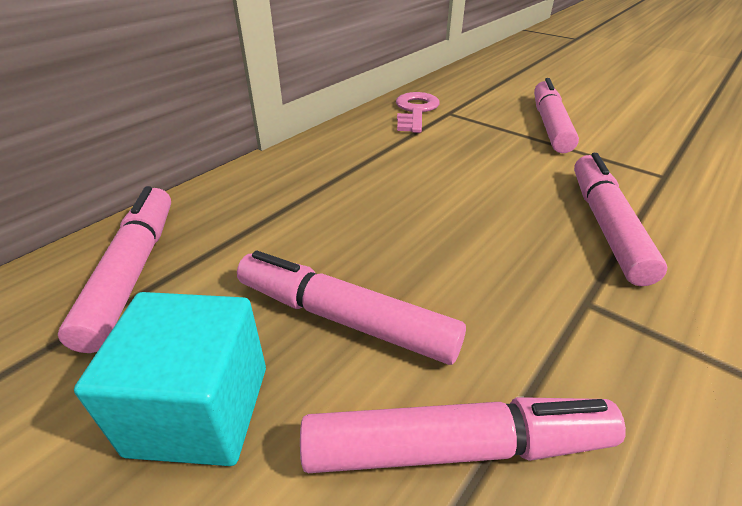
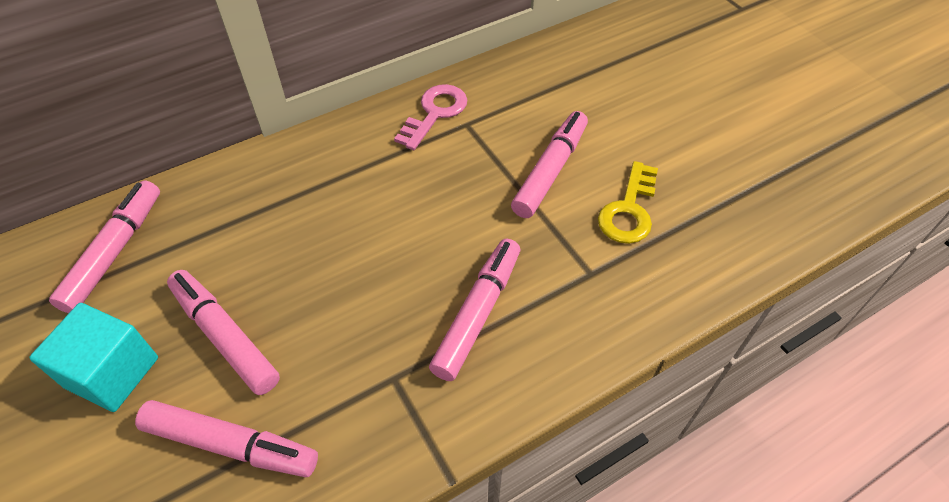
camera: 20 degrees right, 15 degrees up
(640, 134) = (629, 210): none -> yellow key

